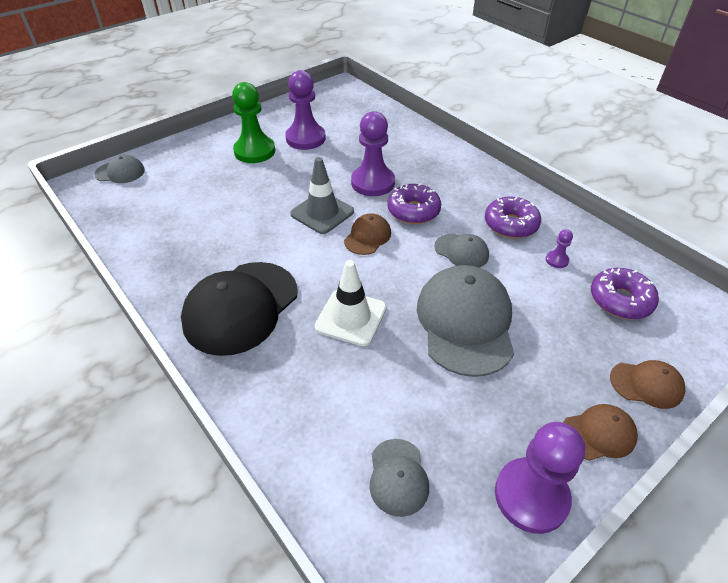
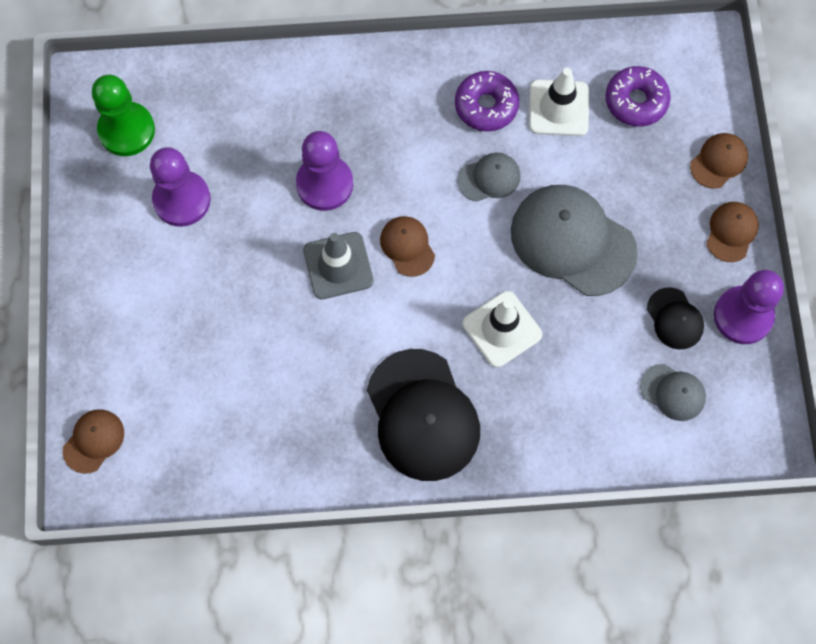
camera: 55 degrees left, 25 degrees up
(120, 172) = (93, 441): grey cap -> brown cap
(254, 151) = (165, 271): green pawn -> green pawn (126, 130)
(413, 211) = (400, 177): purple donut -> none
(471, 435) = (675, 319): none -> black cap
(556, 260) = (558, 108): purple pawn -> white traffic cone

